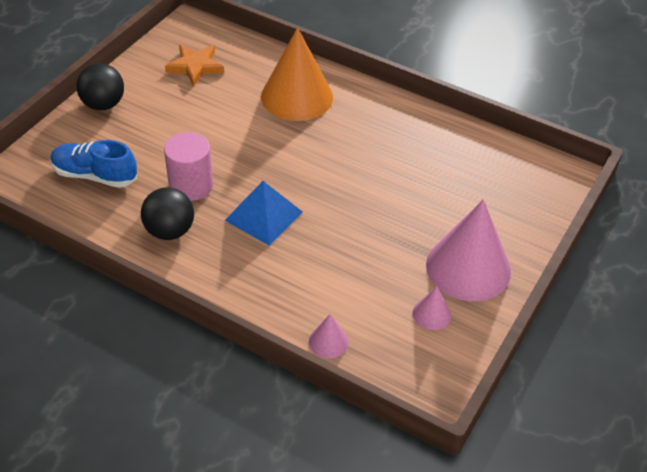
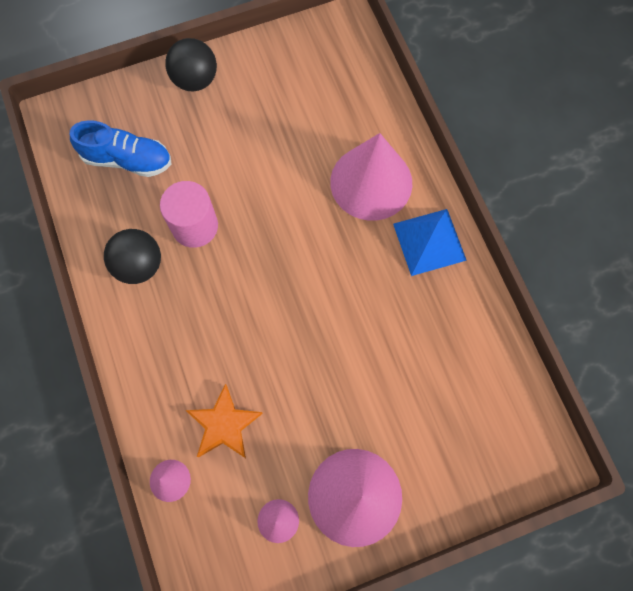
camera: 40 degrees right, 25 degrees up
(95, 175) = (128, 160): blue shoe -> blue shoe turned 135 degrees clockwise
(195, 67) = (309, 83): orange star -> orange star (224, 424)
(264, 216) = (227, 304): blue pyramid -> blue pyramid (429, 242)
(297, 96) = (371, 182): orange cone -> pink cone

